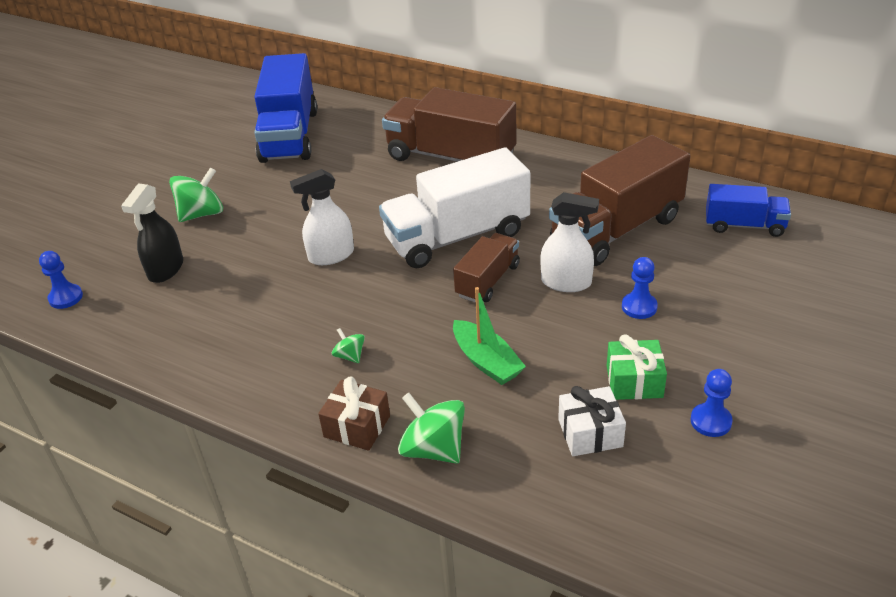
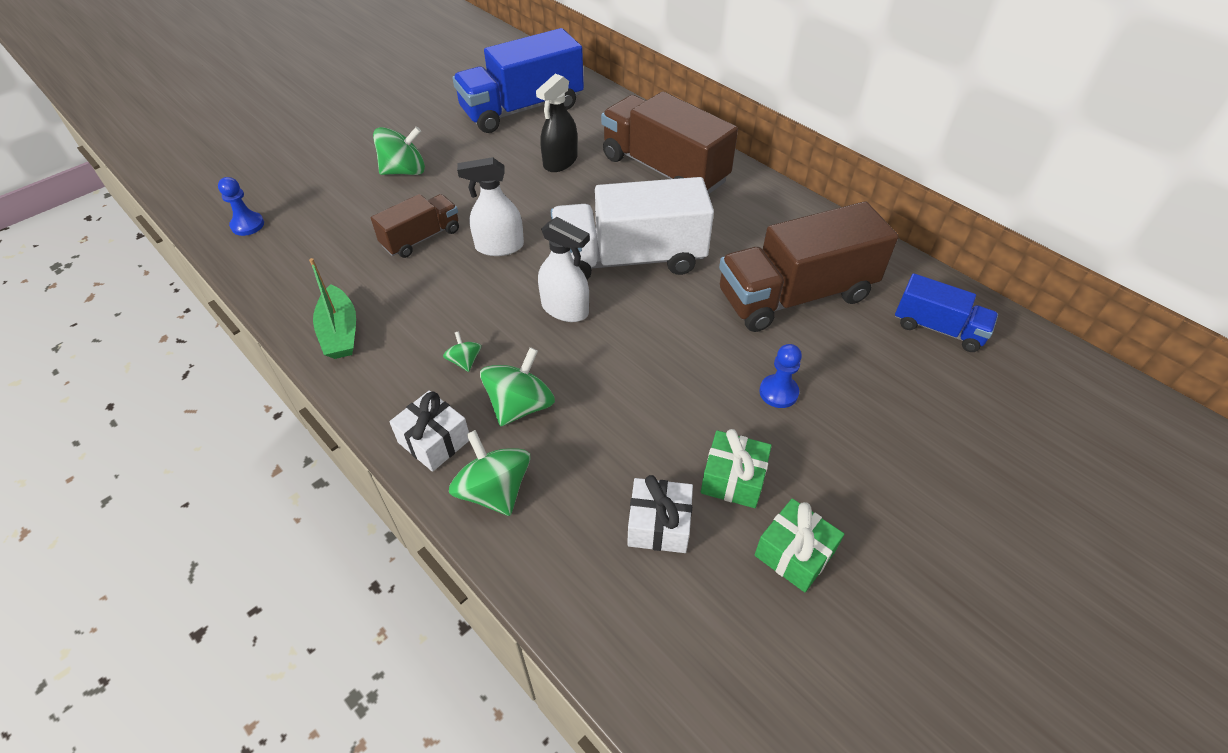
camera: 15 degrees right, 10 degrees up
(165, 269) = (345, 220): black spray bottle -> black spray bottle (560, 162)
(289, 135) = (522, 109): blue truck -> blue truck turned 45 degrees clockwise
(357, 426) = (434, 441): brown gift -> white gift
(421, 377) = (520, 405): none -> green spinning top
(486, 361) = (592, 408): green boat -> green boat (340, 332)
(488, 280) = (636, 317): brown truck -> brown truck (421, 238)
(566, 282) = (715, 342): white spray bottle -> white spray bottle (565, 309)
(710, 421) = (794, 554): blue pawn -> green gift

